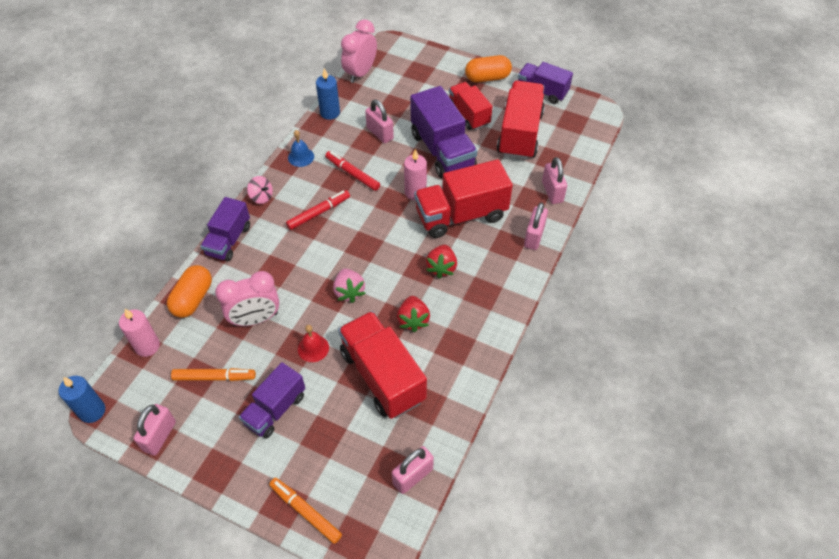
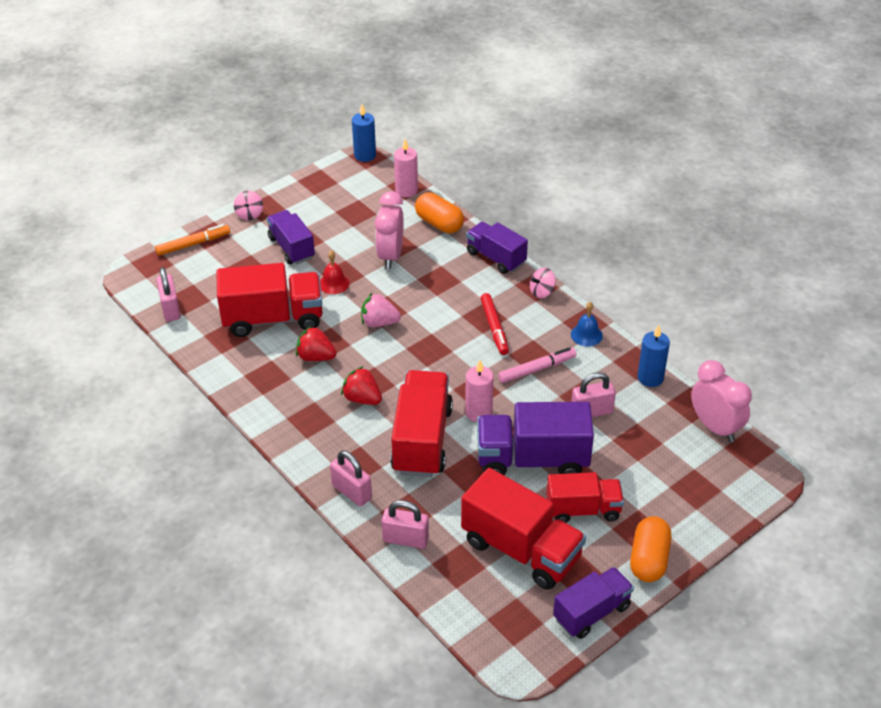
camera: 115 degrees right, 10 degrees down
(160, 436) = (316, 184): pink padlock -> none
(214, 377) = (348, 221): orange marker -> none
(234, 479) = (249, 214): none -> pink spinning top
(352, 174) = (537, 369): red marker -> pink marker

